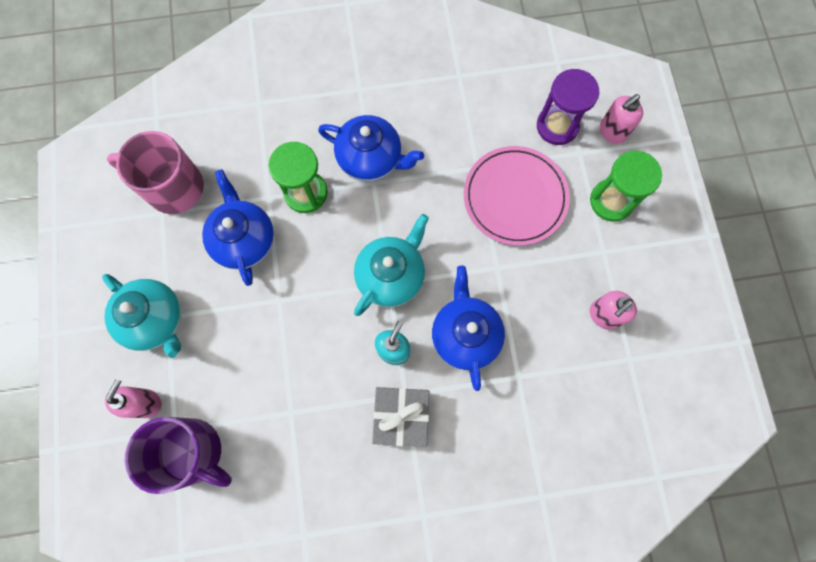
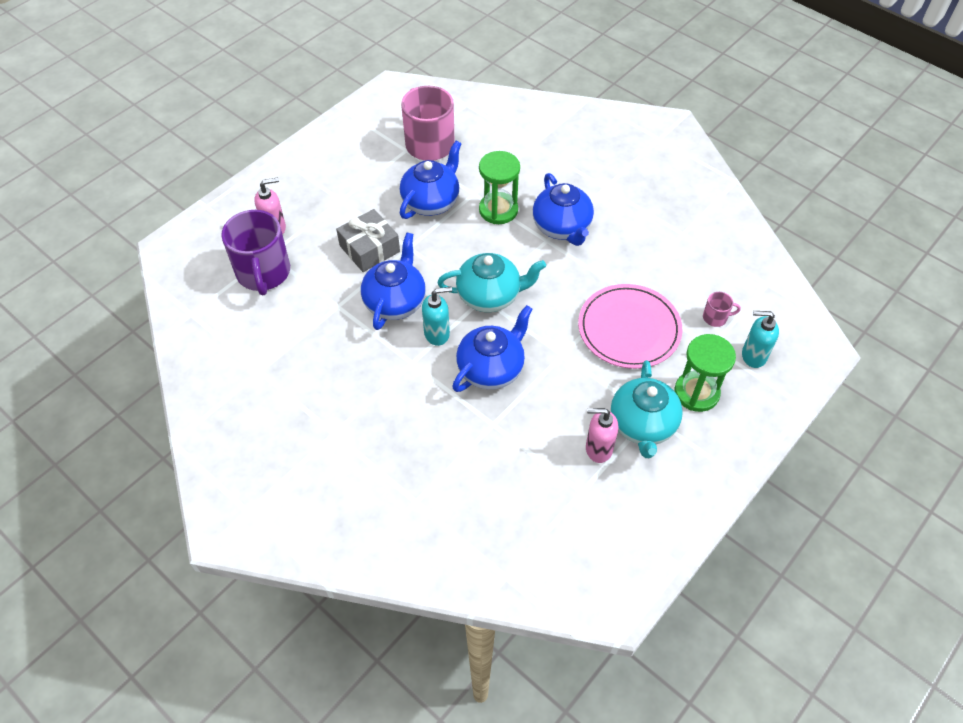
camera: 50 degrees right, 20 degrees down
(155, 320) = (332, 195): turquoise teapot -> turquoise teapot (642, 425)
(329, 358) = (395, 302): none -> blue teapot
(401, 417) = (393, 371): grey gift -> grey gift (369, 248)
(557, 126) = (715, 317): purple hourglass -> pink mug
(612, 132) = (753, 356): pink soap dispenser -> turquoise soap dispenser

